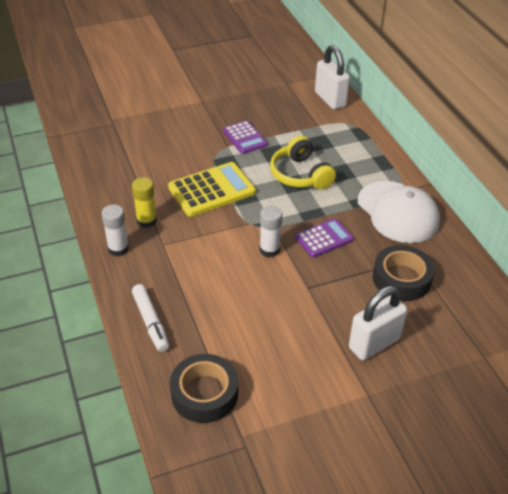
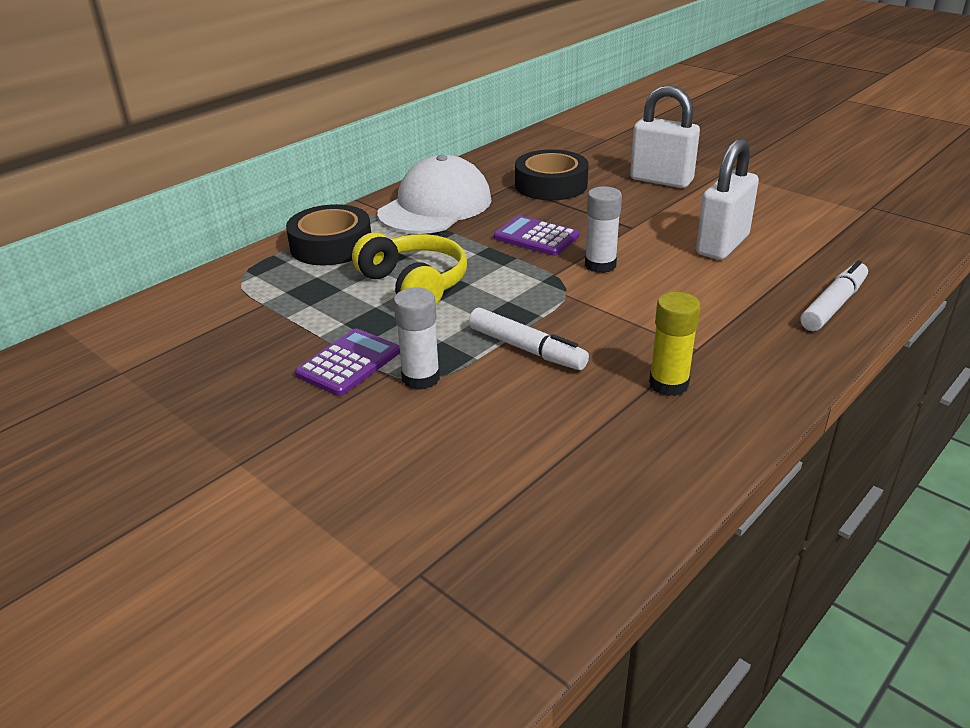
camera: 115 degrees left, 10 degrees down
(118, 249) = (760, 386): white glue stick -> white glue stick (421, 378)
(204, 393) = (859, 241): black tape -> black tape (331, 245)
(211, 190) = (526, 348): yellow calculator -> white marker
(300, 175) = (414, 285): yellow headphones -> yellow headphones turned 75 degrees counterclockwise
(330, 99) = (166, 312): white padlock -> white padlock (722, 245)

